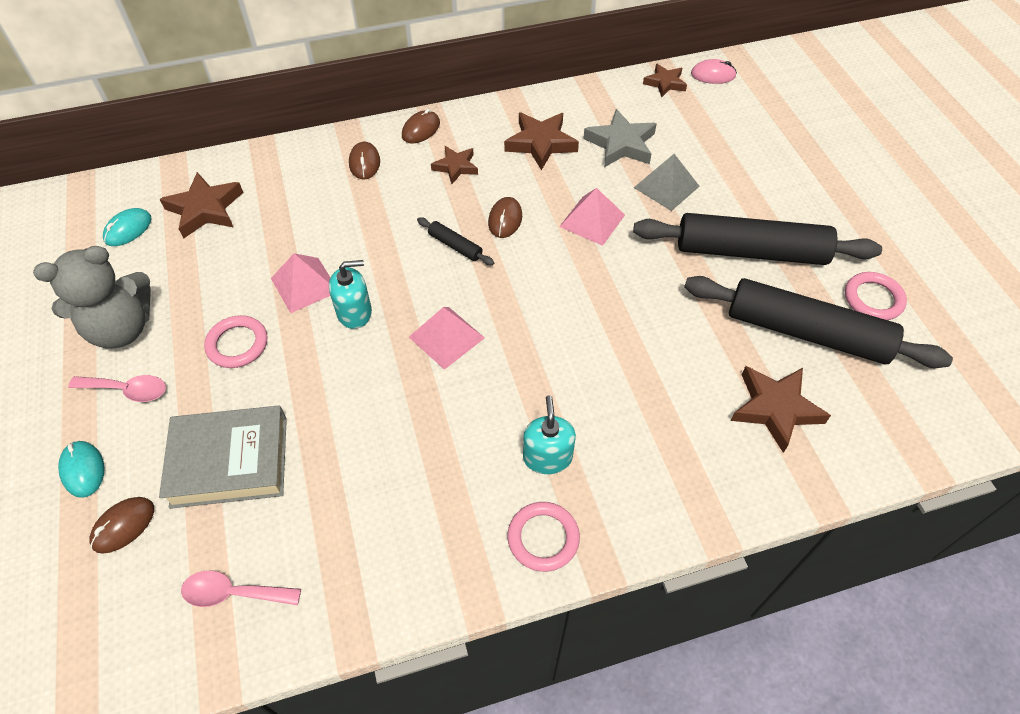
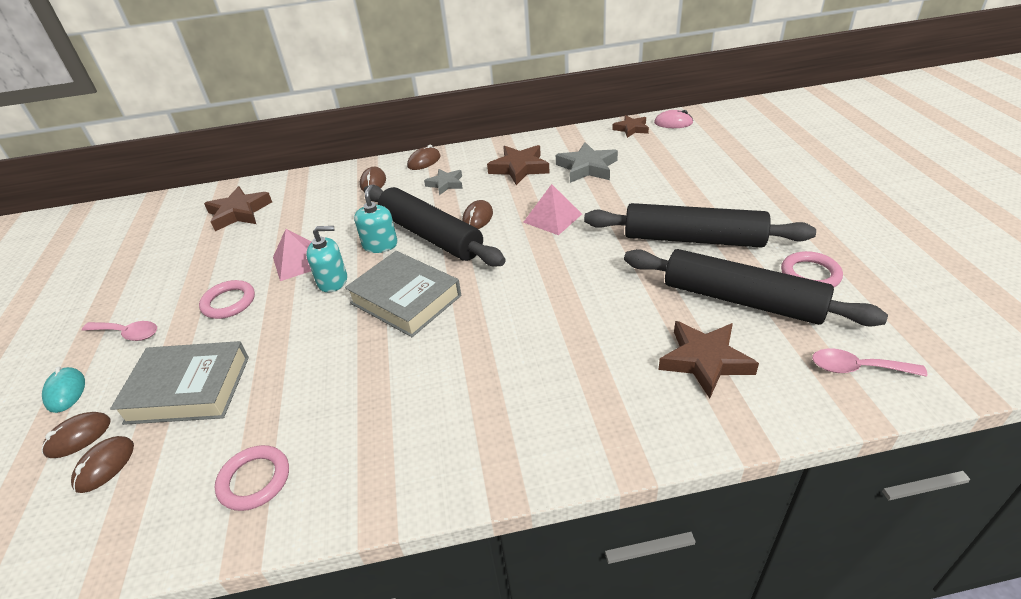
camera: 10 degrees right, 15 degrees down
(122, 329) = (142, 290): grey teddy bear -> none
(128, 229) = (175, 225): turquoise mouse -> none
(168, 558) = (105, 466): none -> brown mouse
(233, 593) = (149, 498): pink spoon -> pink spoon (857, 368)
(446, 337) = (405, 299): pink pyramid -> grey book
(455, 167) = (445, 184): brown star -> grey star
(455, 246) = (431, 235): black rolling pin -> black rolling pin, size x2.44
(543, 538) = (453, 465): pink ring -> pink ring (254, 480)
(547, 457) = (474, 395): turquoise soap dispenser -> turquoise soap dispenser (380, 245)
(666, 186) = (622, 194): grey pyramid -> none

